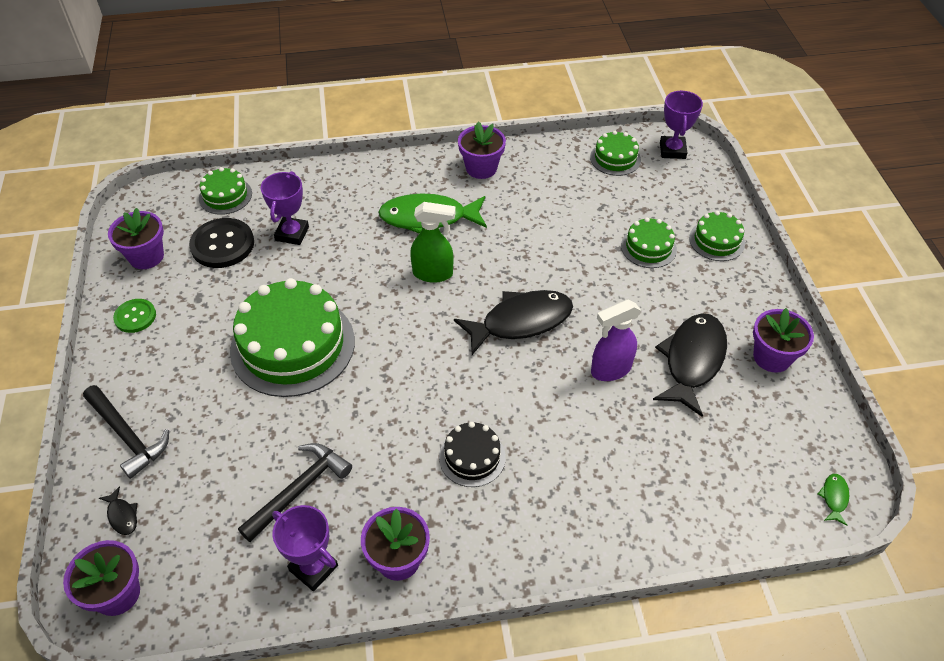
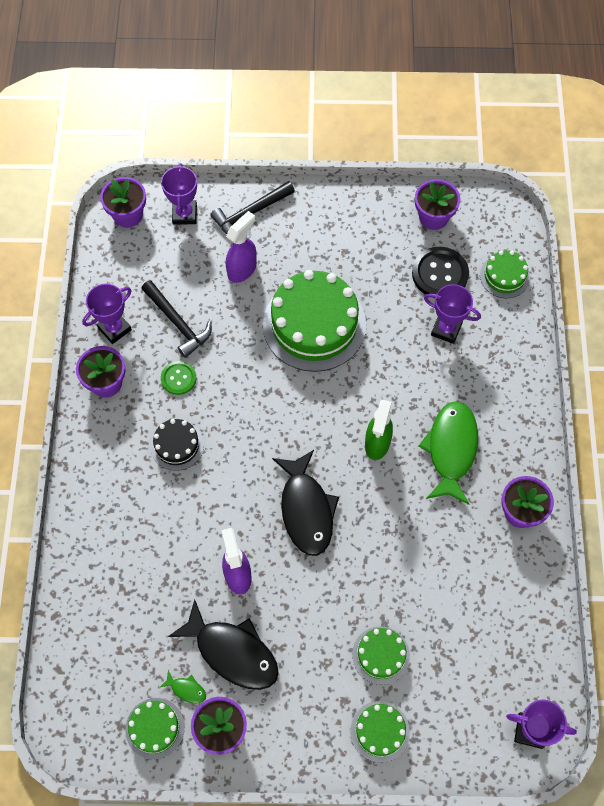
camera: 100 degrees right, 15 degrees up
(122, 515) = (184, 214): black fish -> purple trophy
(135, 317) = (366, 212): green button -> green button (178, 378)
(216, 430) = (242, 269): none -> purple spray bottle
(615, 158) = (522, 659): green cake -> green cake (155, 728)
(834, 497) = (70, 725): green fish -> green fish (186, 689)

